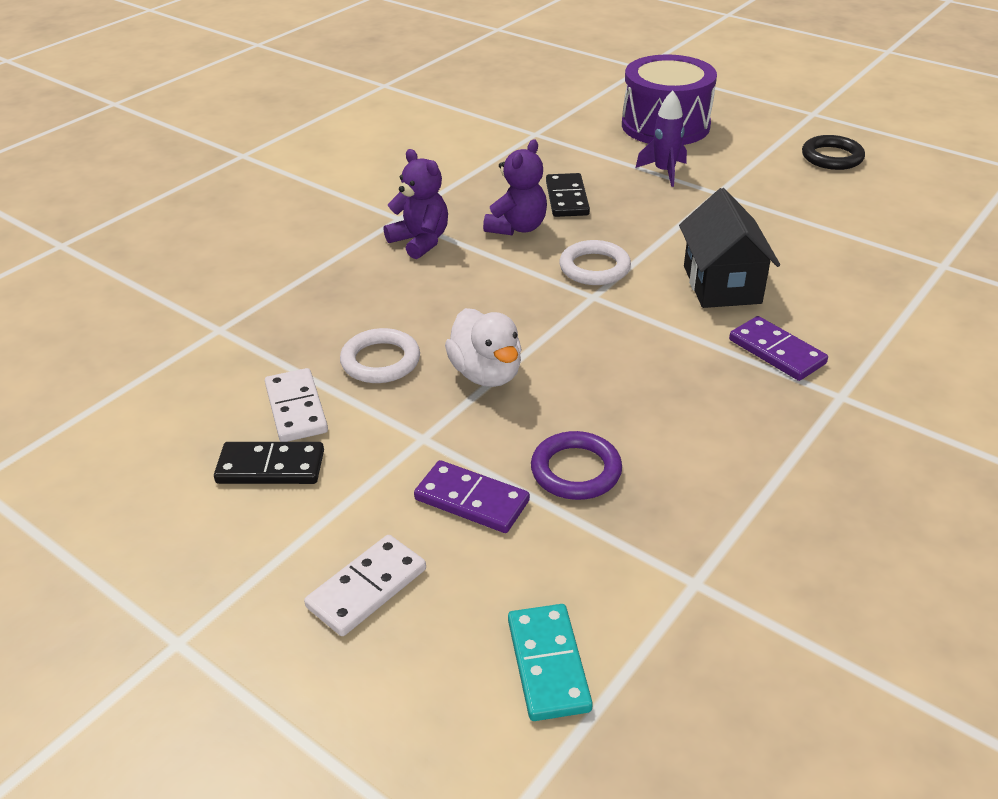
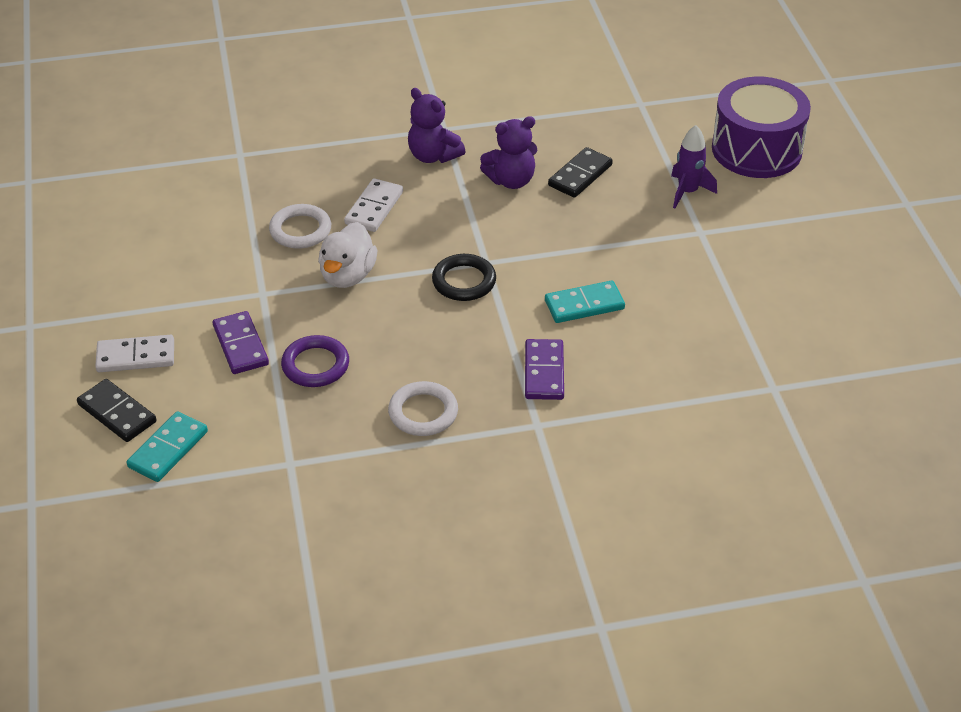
camera: 40 degrees right, 5 degrees up
(271, 467) = (168, 261): black domino -> black domino (117, 413)
(296, 408) = (220, 233): white domino -> white domino (374, 208)
(420, 241) = (433, 156): purple teddy bear -> purple teddy bear turned 135 degrees clockwise
(594, 268) = (517, 242): white ring -> white ring (423, 412)
(721, 284) = (584, 305): black house -> turquoise domino
(832, 157) = (848, 252): black ring -> black ring (464, 281)

